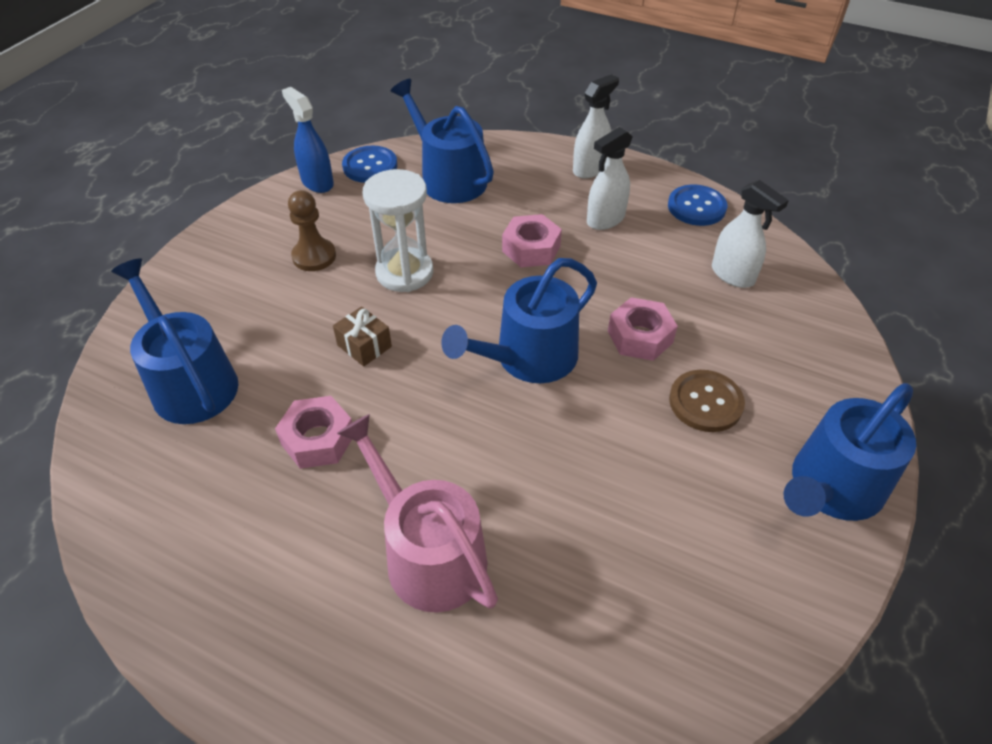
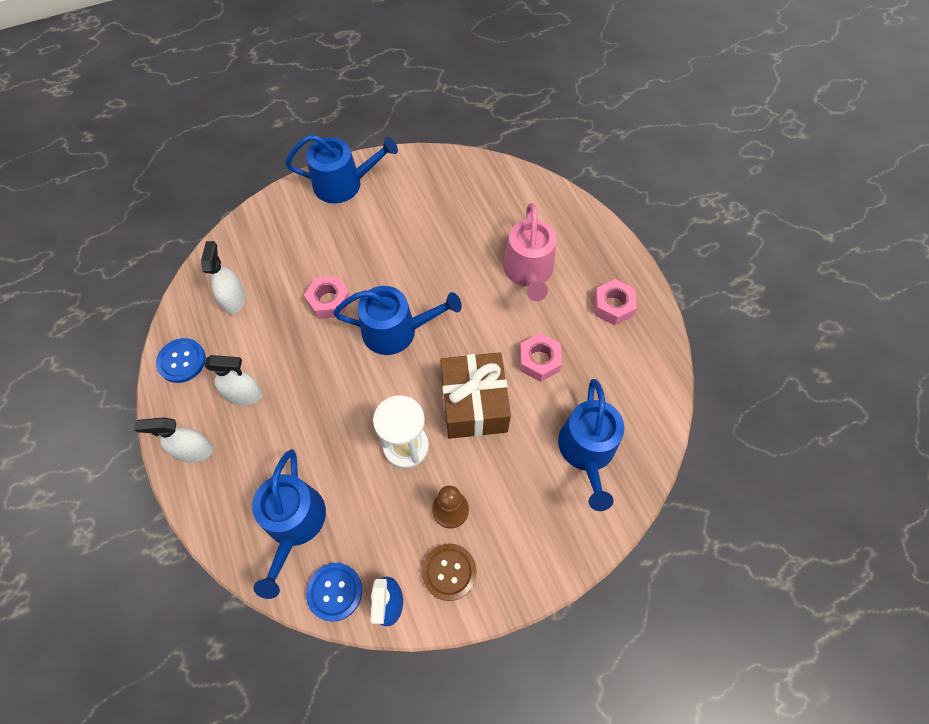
camera: 140 degrees left, 15 degrees up
(364, 346) = (474, 404): brown gift -> brown gift, size x2.26
(531, 249) = (314, 406): pink nut -> pink nut (613, 306)
(705, 402) = (343, 248): brown button -> brown button (449, 572)

